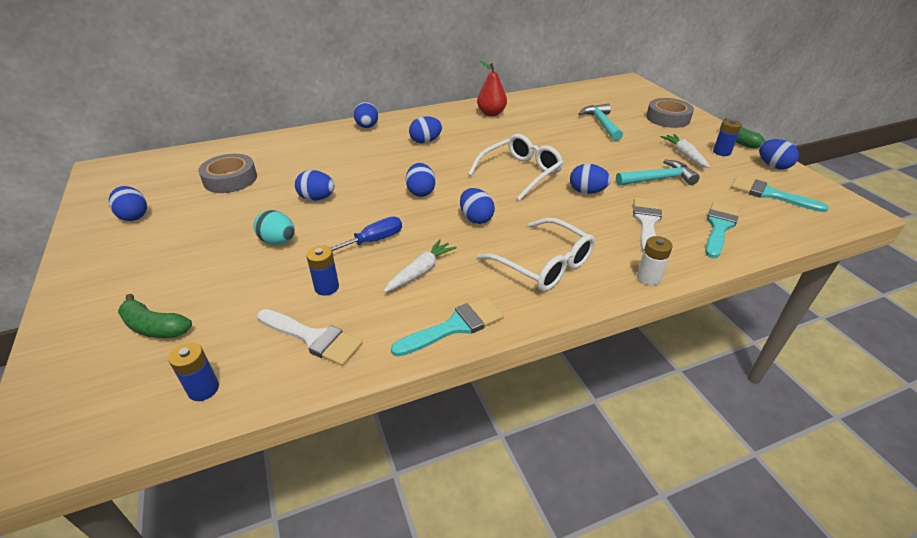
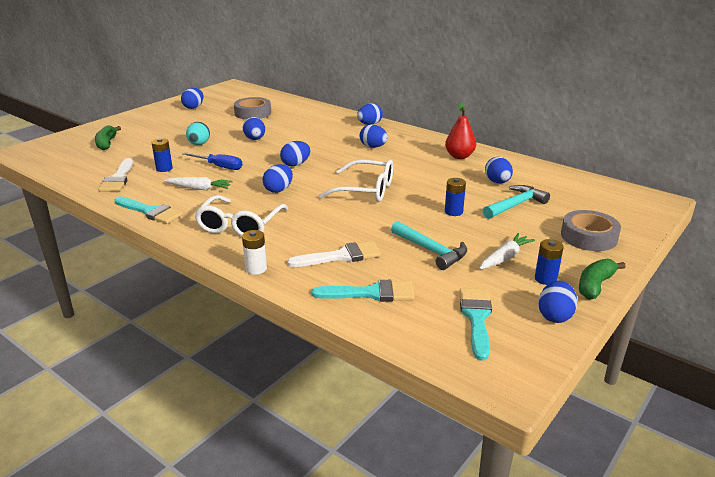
camera: 60 degrees right, 10 degrees down
(203, 389) = (69, 167): blue battery -> blue battery (453, 212)
(587, 192) = (366, 222): blue egg -> blue egg (497, 182)

